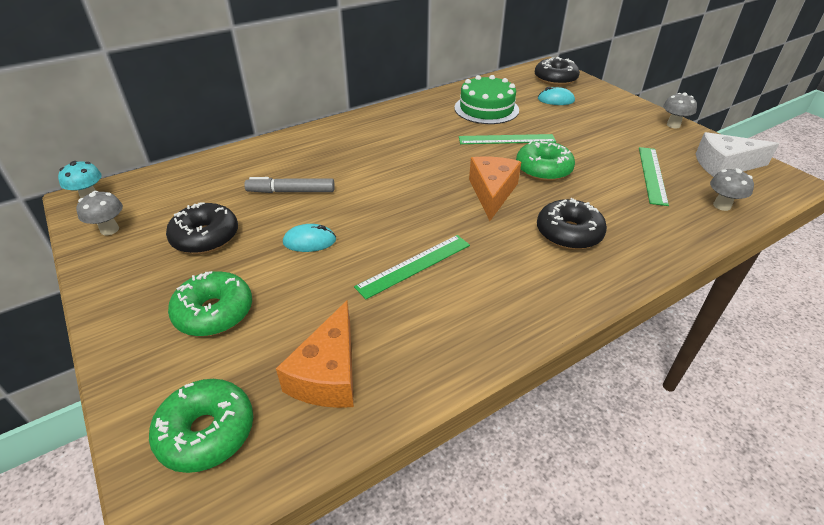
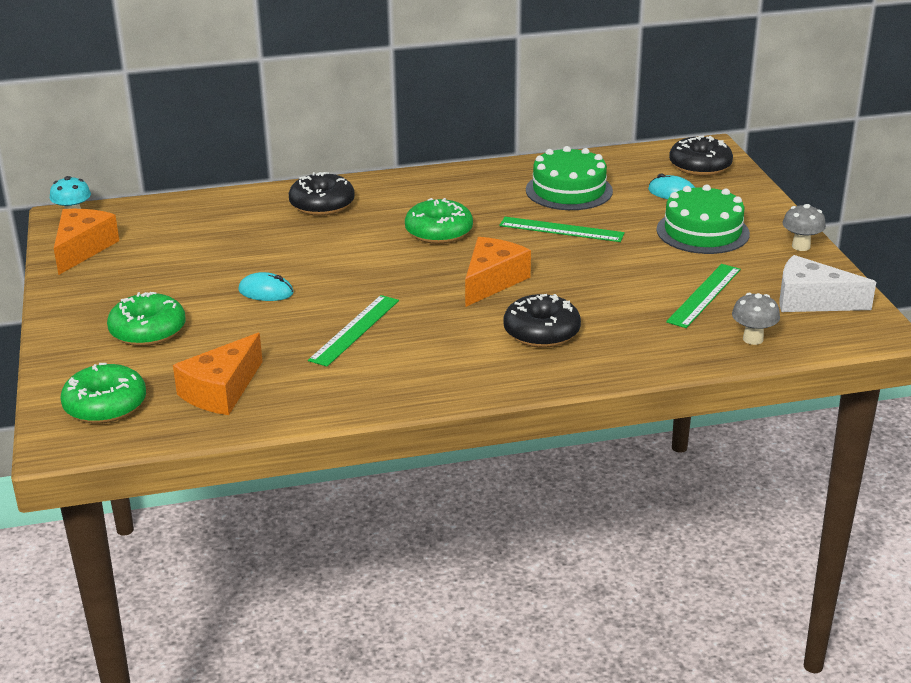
camera: 20 degrees right, 10 degrees down
(109, 230) = (82, 249): grey mushroom -> orange cheese
(205, 237) = (168, 271): black donut -> black donut (322, 205)
(291, 191) = (274, 244): grey marker -> none
(414, 265) = (355, 330): green ruler -> green ruler turned 45 degrees counterclockwise
(543, 169) = (574, 268): green donut -> green donut (439, 232)
(602, 125) = (702, 232): none -> green cake

